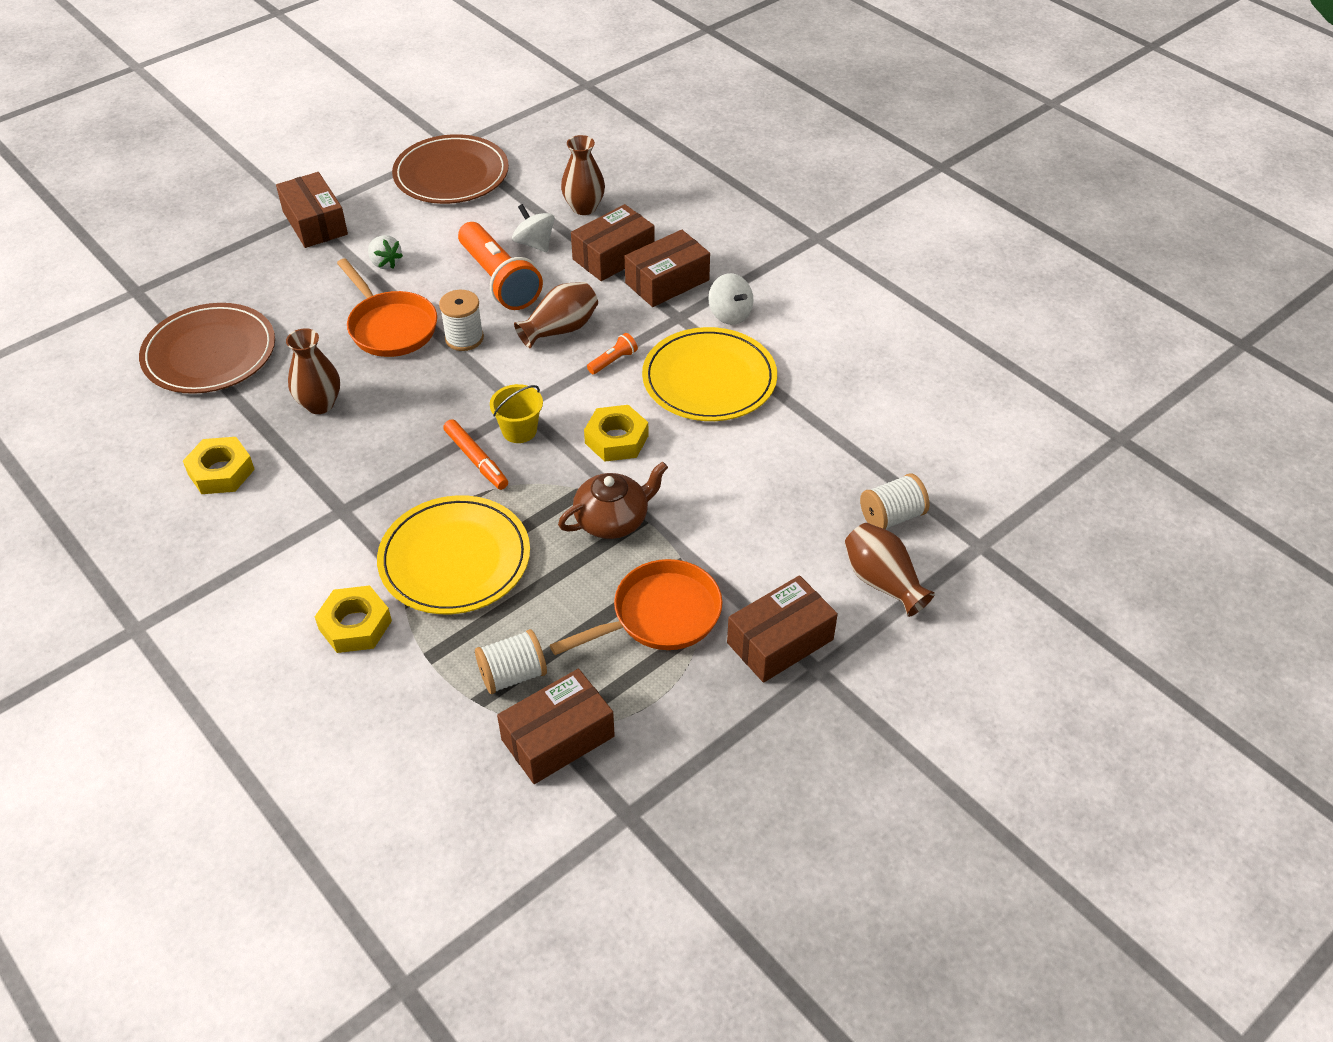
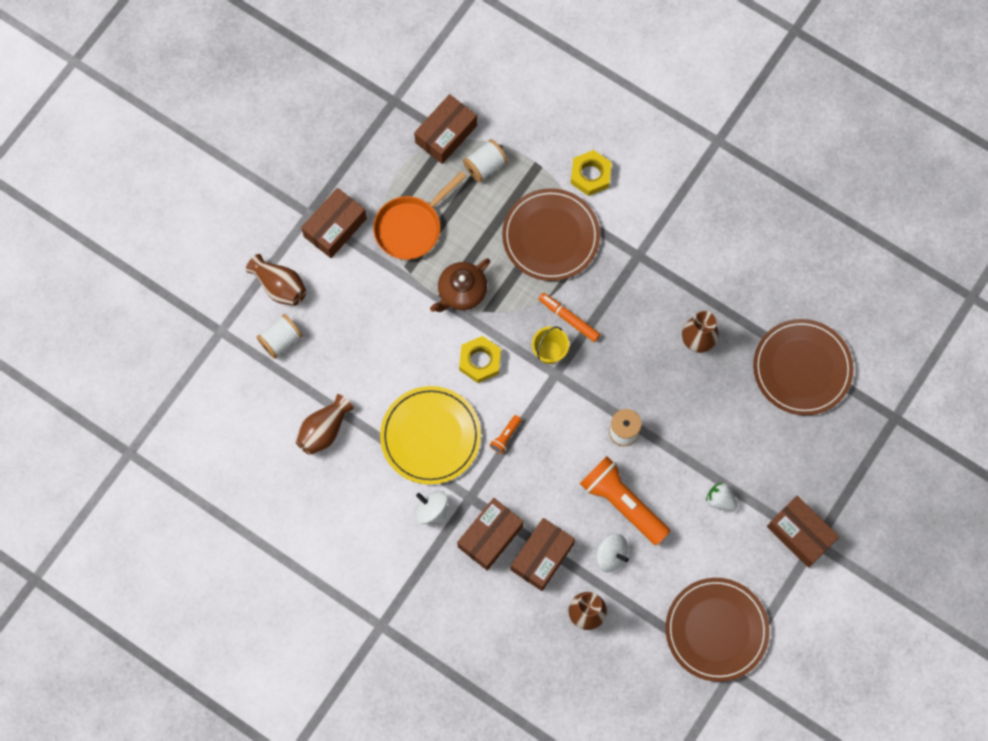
camera: 165 degrees right, 25 degrees up
(221, 472) = (733, 265): yellow nut -> none
(390, 327) = (683, 429): orange pan -> none
(455, 559) = (550, 236): yellow plate -> brown plate
(560, 329) = (555, 460): brown vase -> brown vase (324, 430)

